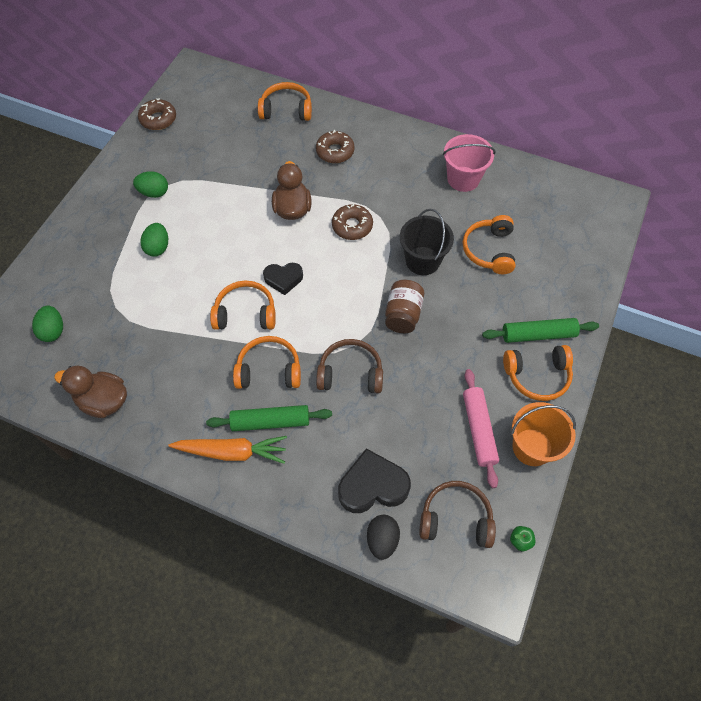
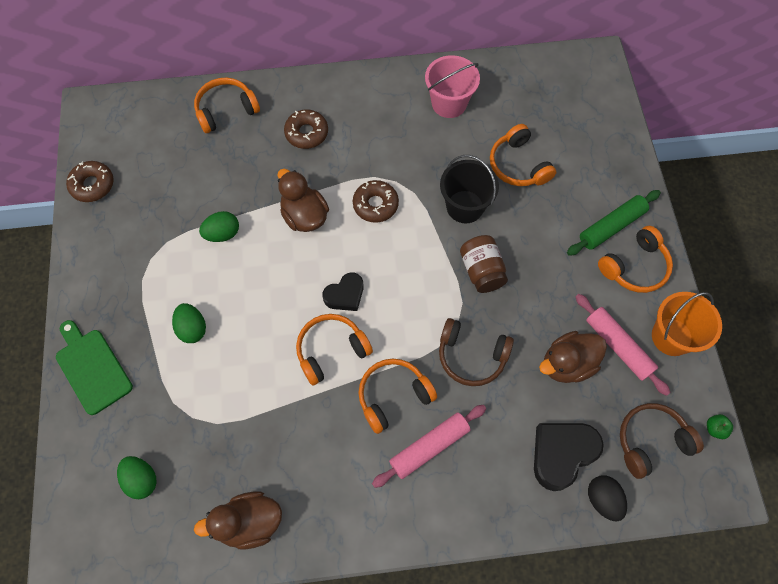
camera: 30 degrees left, 5 degrees up
(73, 239) = (92, 368): none -> green cutting board
(154, 193) = (146, 270): green egg -> green egg (222, 234)
(232, 452) = (413, 499): orange carrot -> none
(270, 421) = (429, 447): green rolling pin -> pink rolling pin
(350, 373) = (471, 356): brown headphones -> brown headphones turned 135 degrees counterclockwise
(425, 420) = (567, 364): none -> brown duck

